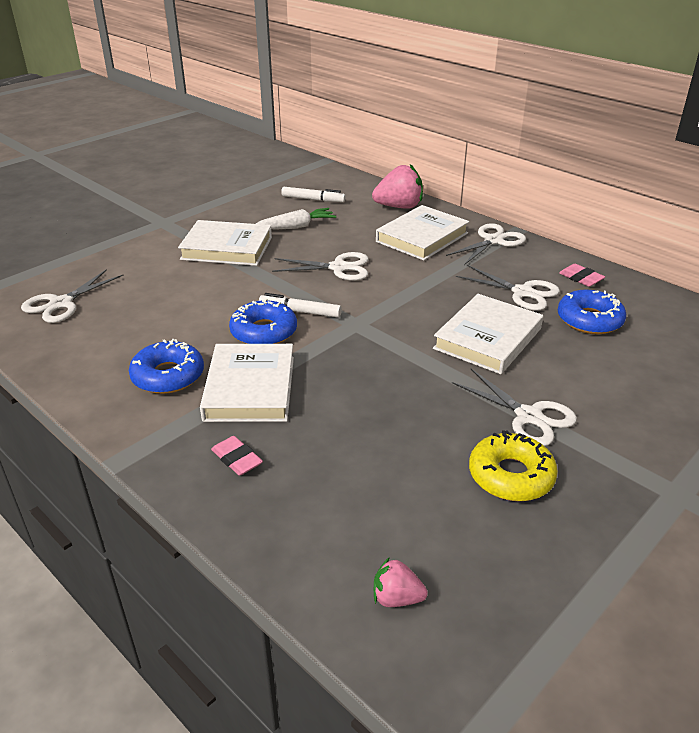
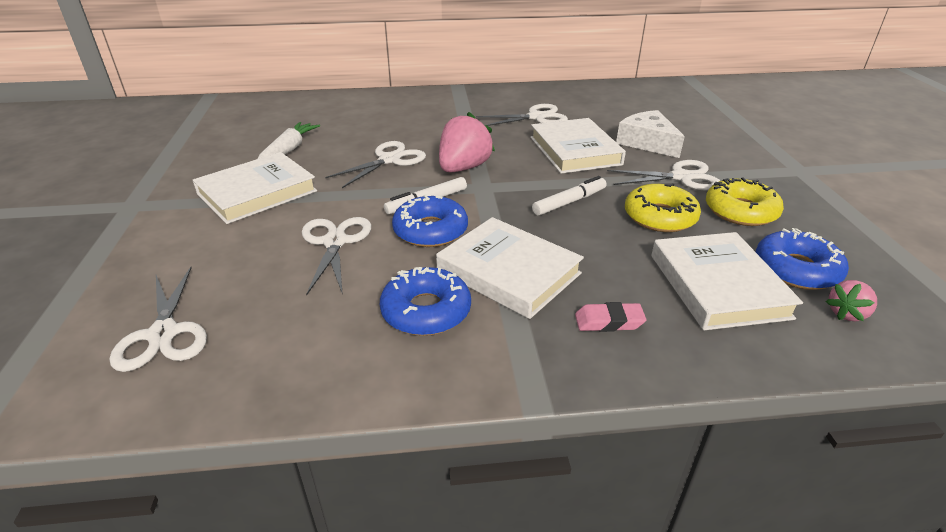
camera: 50 degrees left, 0 degrees up
(313, 199) = (261, 125): white marker -> white marker (569, 202)
(399, 207) = (346, 103): pink strawberry -> pink strawberry (463, 168)
(422, 237) = (407, 115): white book -> white book (718, 286)
(430, 430) = (660, 217): none -> yellow donut
(493, 241) = (457, 97): white scissors -> white scissors (335, 242)
(573, 370) = (647, 142): none -> white cheese
(581, 278) = (548, 96): pink eraser -> none
(589, 320) = (598, 114): blue donut -> blue donut (796, 269)

